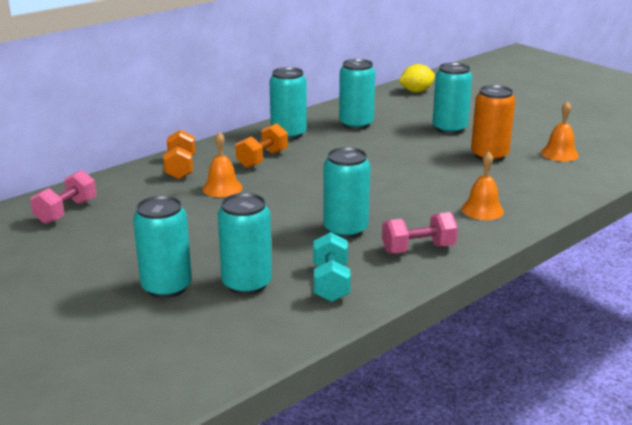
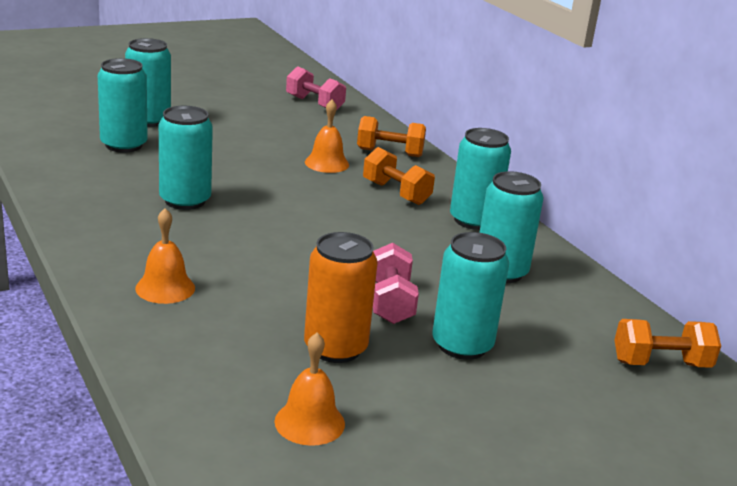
camera: 100 degrees right, 0 degrees up
(330, 283) = (89, 174): turquoise dumbbell -> none
(416, 91) = (661, 363): yellow lemon -> orange dumbbell
(418, 249) = (109, 226): pink dumbbell -> pink dumbbell (390, 302)

